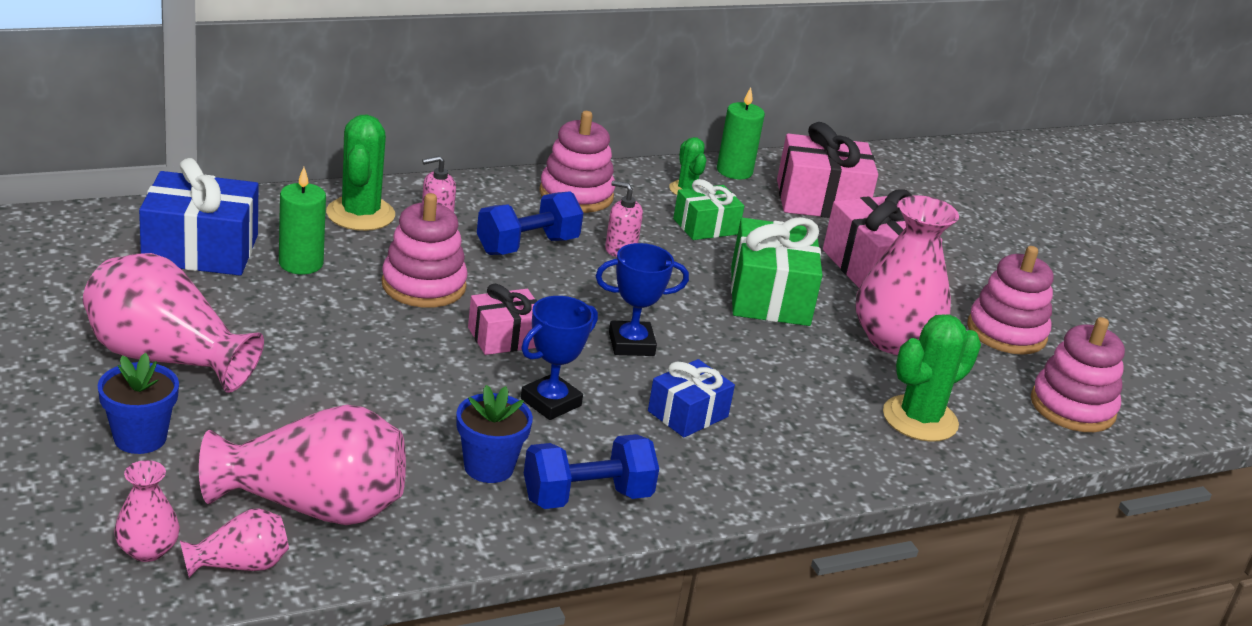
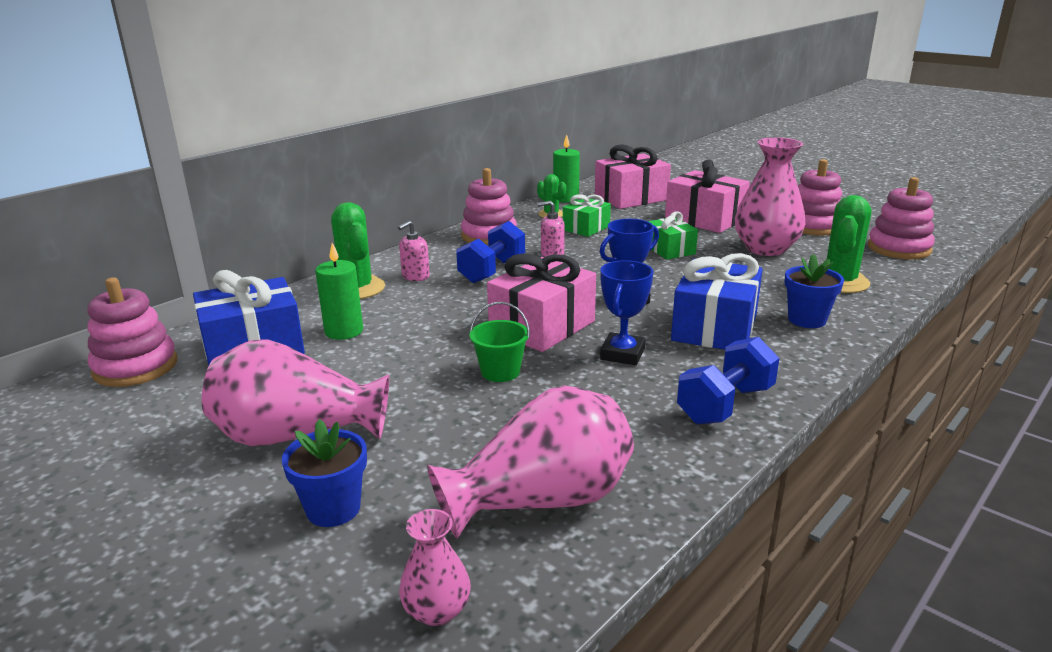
camera: 20 degrees left, 5 degrees down
(240, 565) = (535, 582): pink vase -> none
(407, 371) = (500, 372): none -> green bucket
(423, 285) = (449, 315): pink stacking toy -> pink stacking toy (135, 367)
(488, 467) = (635, 413): blue flower pot -> blue flower pot (807, 320)
(504, 337) = (542, 326): pink gift -> pink gift, size x1.67
(687, 414) = (714, 328): blue gift -> blue gift, size x1.67
(769, 296) = (670, 250): green gift -> green gift, size x0.60

